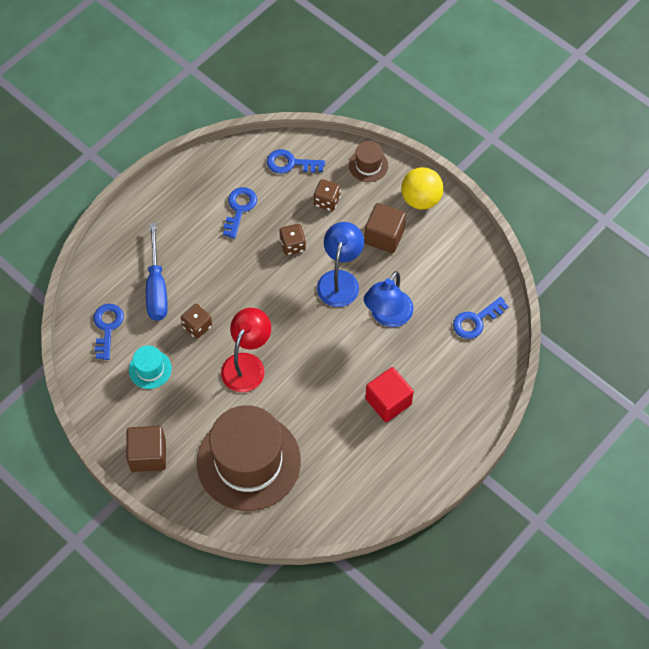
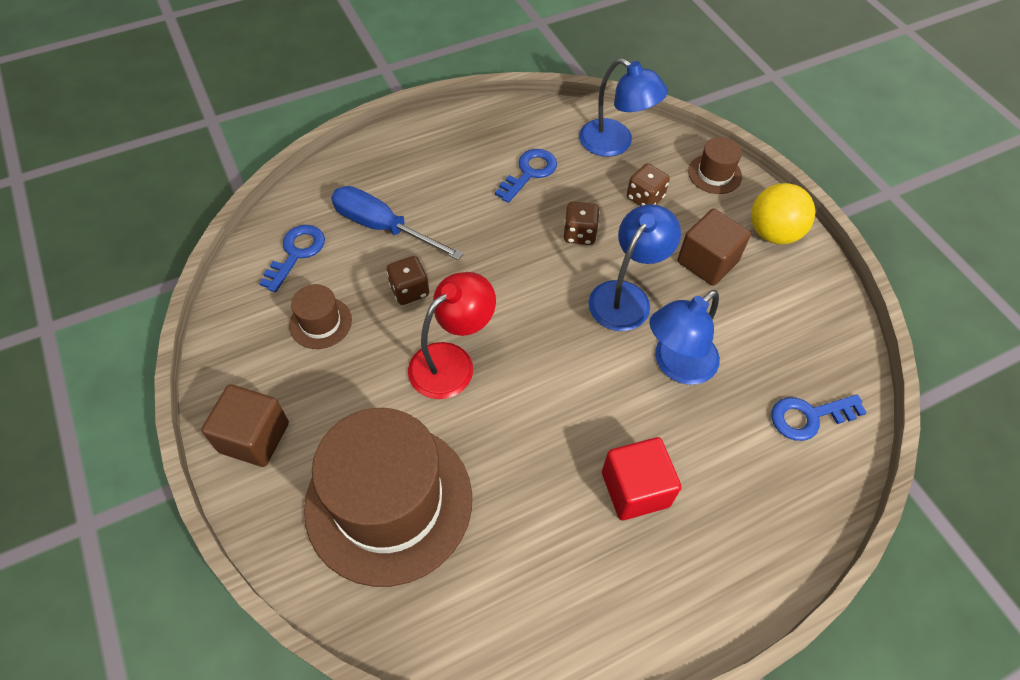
camera: 20 degrees right, 5 degrees down
(150, 369) = (320, 322): turquoise hat -> brown hat
(157, 287) = (383, 227): blue screwdriver -> blue screwdriver turned 105 degrees clockwise
(290, 163) = (615, 143): blue key -> blue lamp

